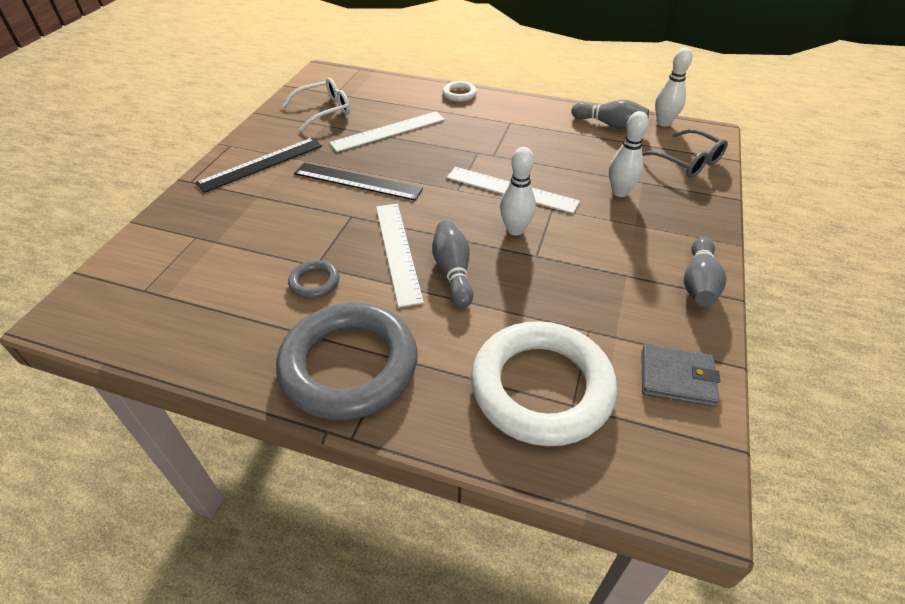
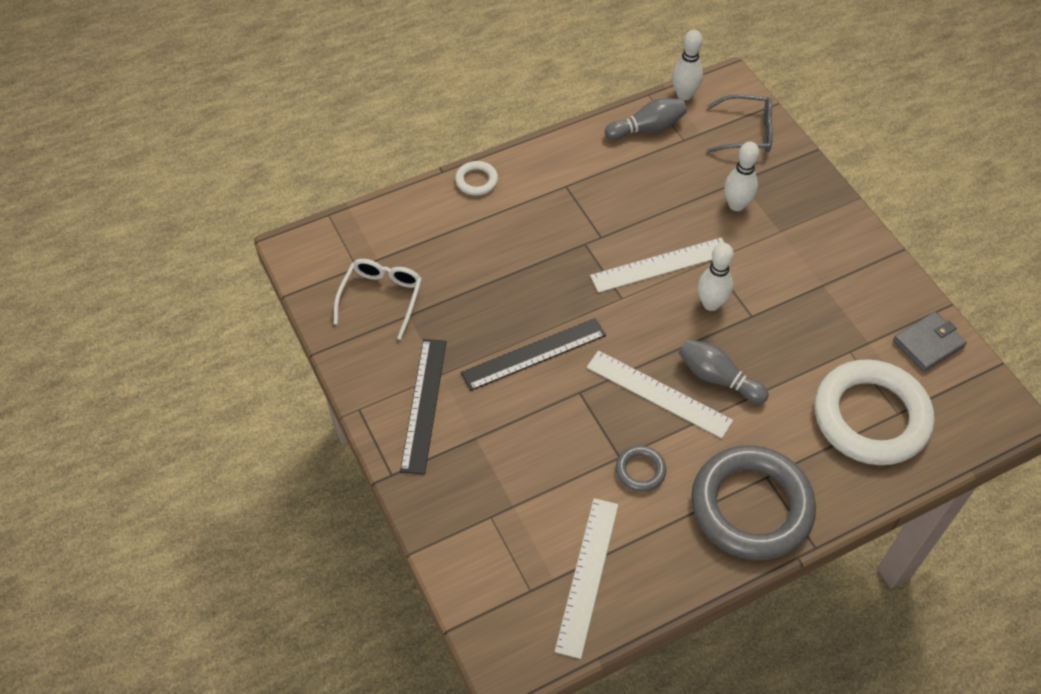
camera: 45 degrees left, 10 degrees up
(388, 131) = (478, 277): white ruler -> white ruler (587, 575)
(698, 283) = (869, 255): grey bowling pin -> none

